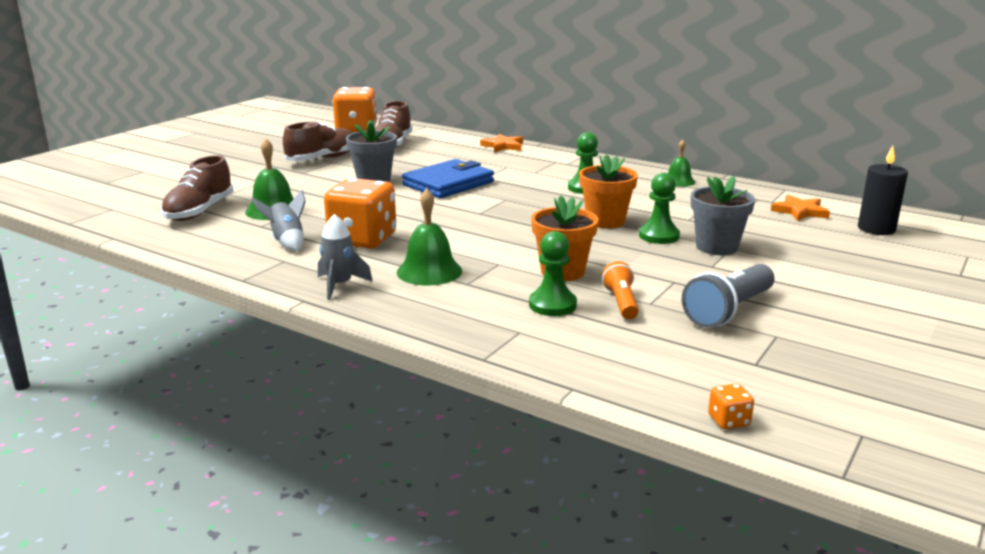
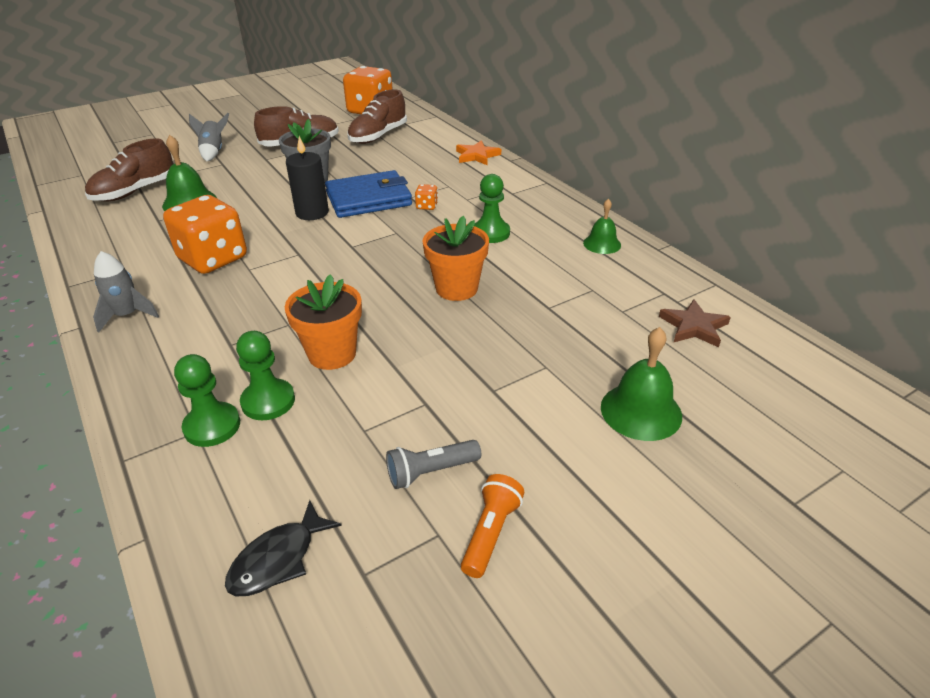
camera: 25 degrees right, 15 degrees up
(287, 242) = (153, 246): grey rocket -> grey rocket (213, 152)
(429, 271) = (217, 317): green bell -> green bell (641, 411)
(621, 302) = (335, 419): orange flashlight -> orange flashlight (490, 533)
(659, 236) = (487, 325): green pawn -> green pawn (212, 426)
(688, 372) = (278, 559): none -> black fish
(716, 247) = (531, 361): grey flower pot -> none
(728, 421) = (229, 662): orange dice -> orange dice (427, 206)
(729, 311) = (431, 472): grey flashlight -> grey flashlight, size x0.62
(800, 211) = (694, 327): orange star -> brown star
(876, 229) = (762, 383): black candle -> black candle (312, 213)

